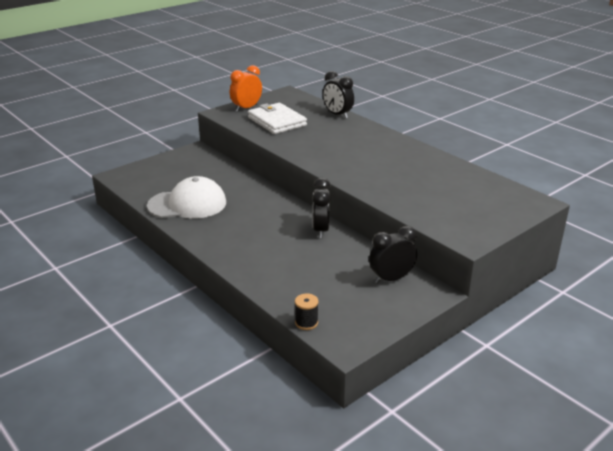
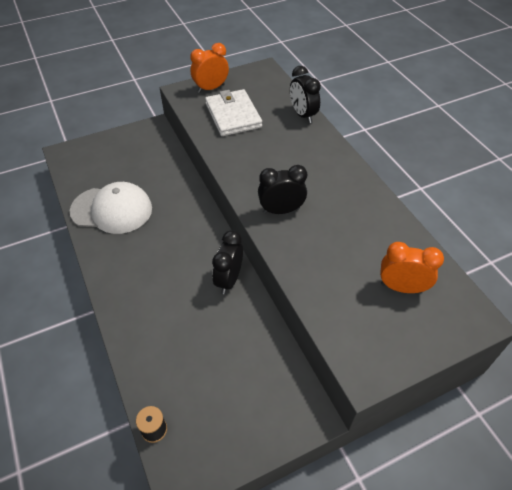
camera: 15 degrees right, 20 degrees up
(391, 279) = (273, 379): black clock -> black clock (281, 210)
(472, 195) = (401, 287): none -> orange clock

